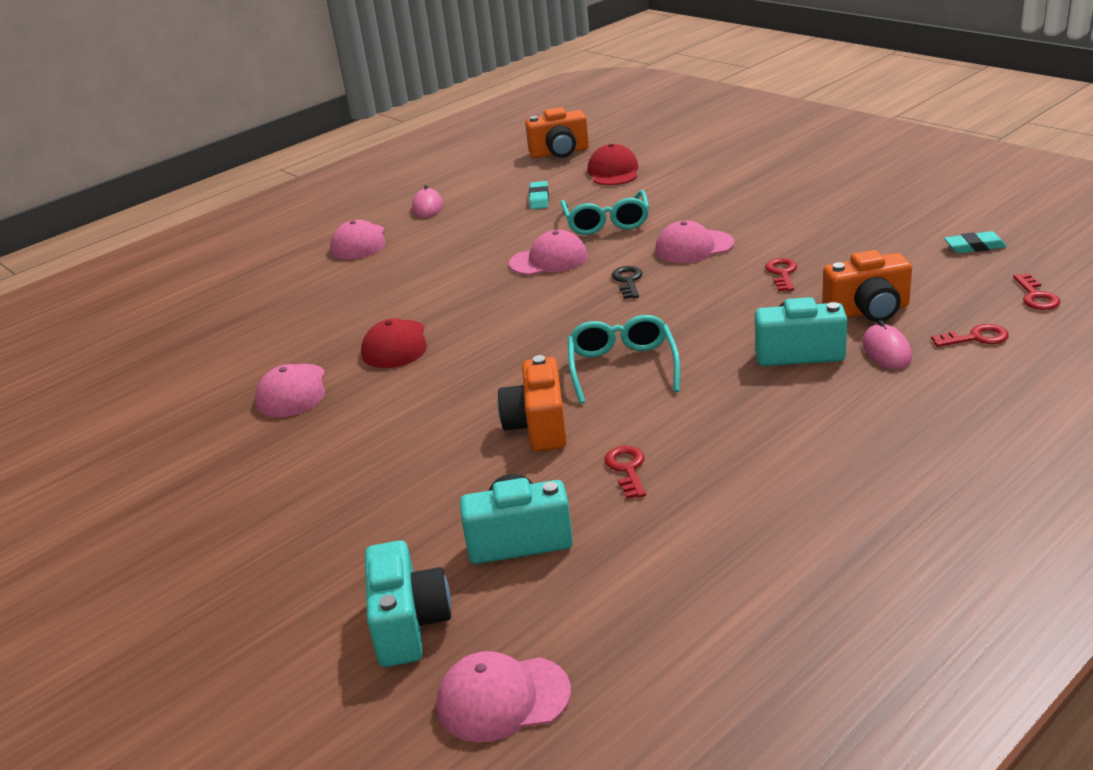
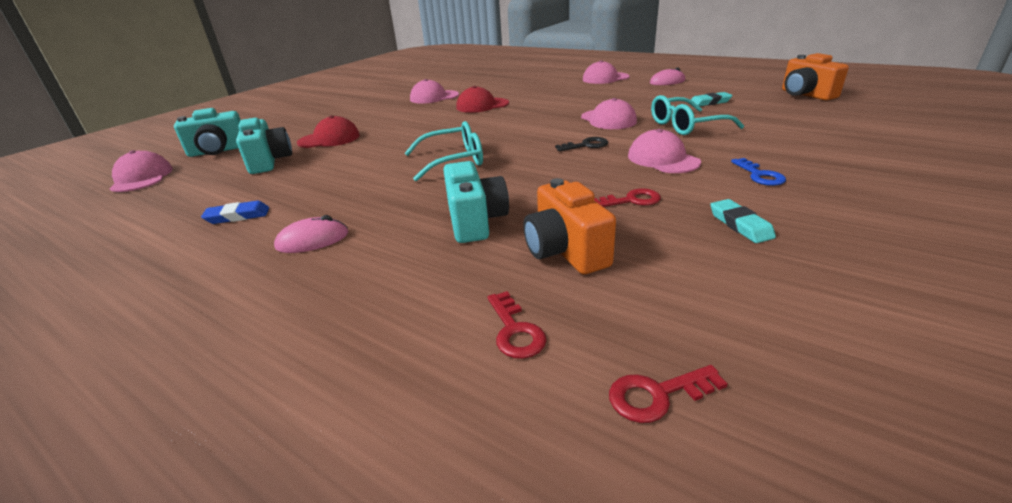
camera: 75 degrees right, 0 degrees up
(538, 427) = (383, 149): orange camera -> none
(613, 171) = (790, 114): red cap -> red cap (329, 139)
(627, 469) = (324, 178): red key -> none
(726, 527) = (238, 216): none -> blue eraser
(755, 214) = (760, 175): none -> blue key
(886, 351) = (480, 267): pink mouse -> pink mouse (312, 240)
(974, 247) = (799, 328): turquoise eraser -> turquoise eraser (740, 225)

